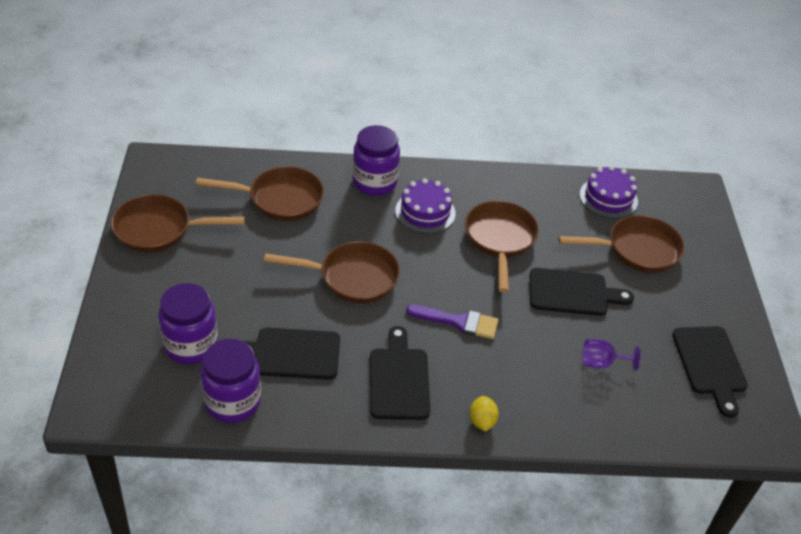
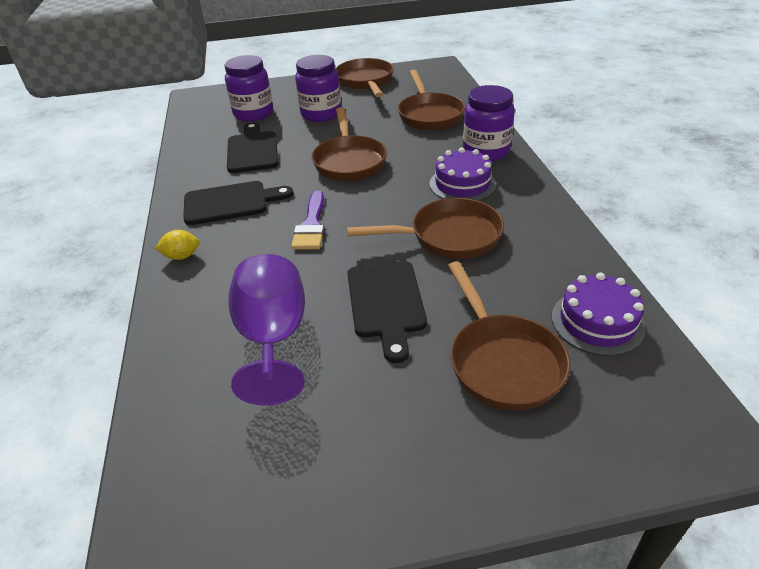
camera: 85 degrees right, 5 degrees down
(233, 402) = (201, 137): purple jar -> purple jar (321, 114)
(601, 363) = (273, 339): purple goblet -> purple goblet, size x1.96
(710, 364) = (290, 464): black cutting board -> none

